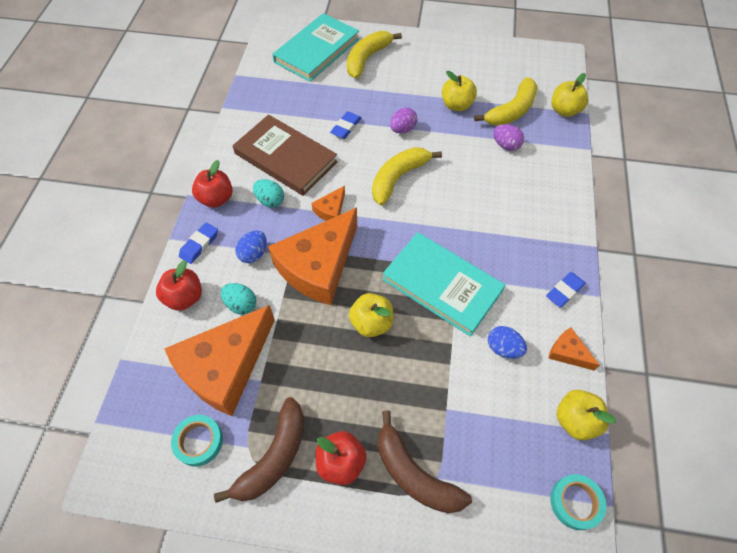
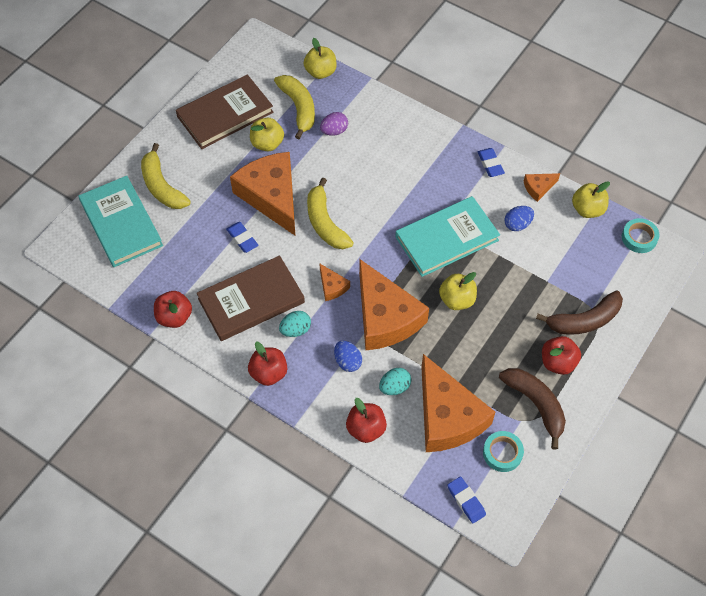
camera: 65 degrees left, 0 degrees up
(199, 245) = (315, 402): blue eraser -> blue eraser (466, 501)
(245, 115) = (174, 317): none -> red apple
(402, 129) = (271, 196): purple egg -> orange cheese
(466, 67) = (225, 114): none -> brown book

